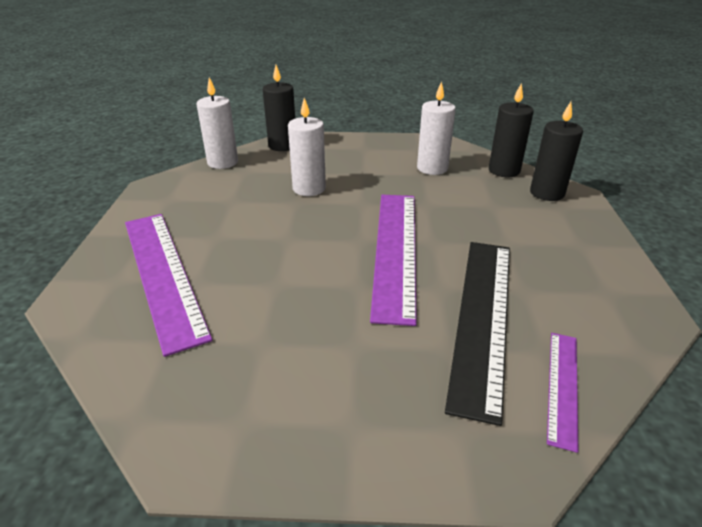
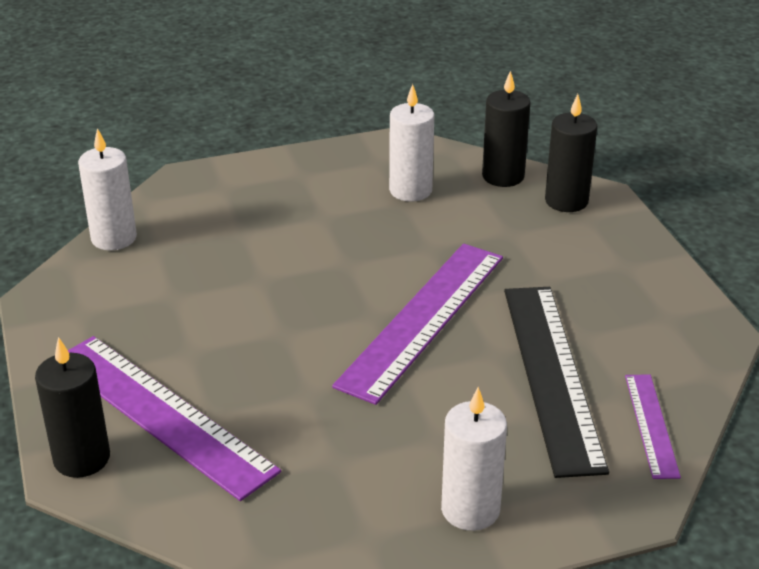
camera: 20 degrees left, 0 degrees up
(282, 145) = (182, 192): black candle -> black candle (82, 458)
(309, 188) = (265, 255): white candle -> white candle (470, 510)
(395, 250) = (423, 319): purple ruler -> purple ruler turned 45 degrees clockwise

